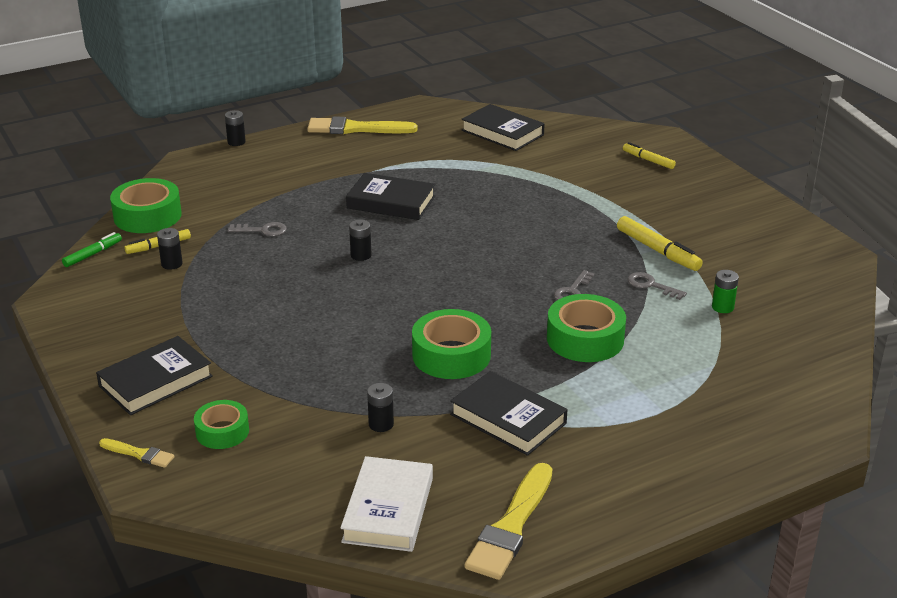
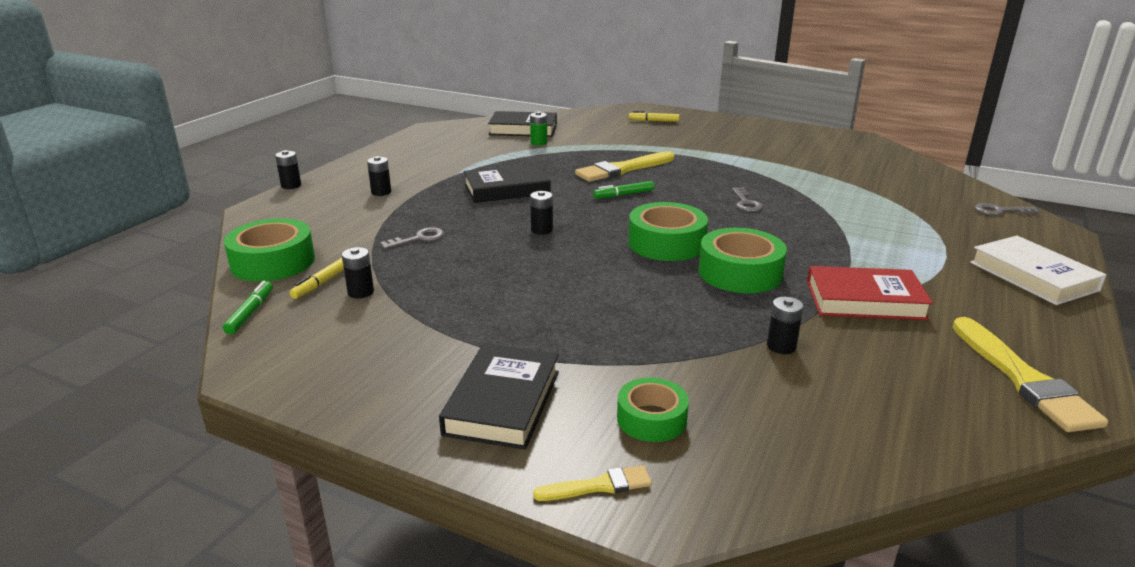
camera: 35 degrees left, 5 degrees down
(292, 172) = (381, 192): none -> black battery
(356, 129) = (396, 152): yellow brush -> yellow brush (622, 169)
(388, 510) = (917, 415): white book -> white book (1033, 276)
(478, 243) = (623, 195): none -> green marker
(508, 419) = (865, 300): black book -> red book
(585, 339) = (811, 228): green tape -> green tape (666, 243)
(651, 285) = (789, 184): grey key -> grey key (1000, 211)
(657, 251) = (754, 165): yellow marker -> none
(722, 307) = (855, 182): green battery -> green battery (539, 143)

